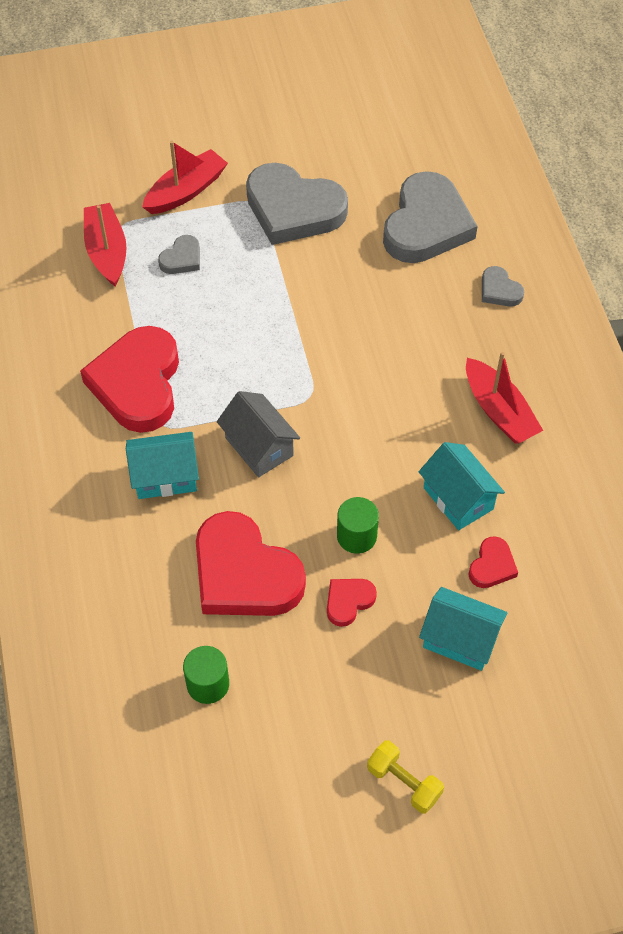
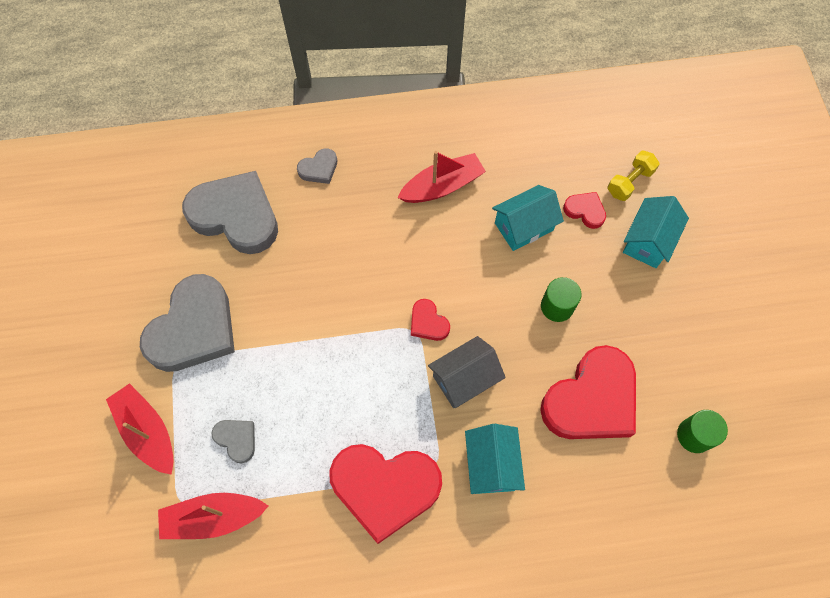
camera: 85 degrees left, 10 degrees up
(348, 601) = (617, 318): red heart -> red heart (428, 322)
(404, 782) = (766, 294): yellow dumbbell -> yellow dumbbell (629, 182)

